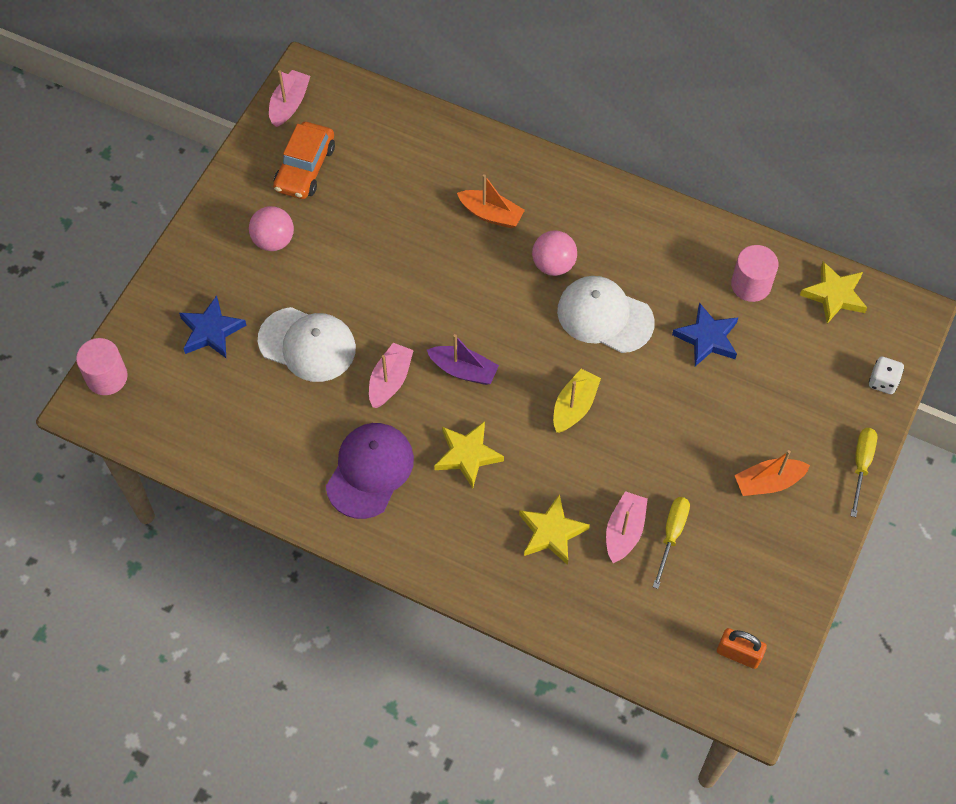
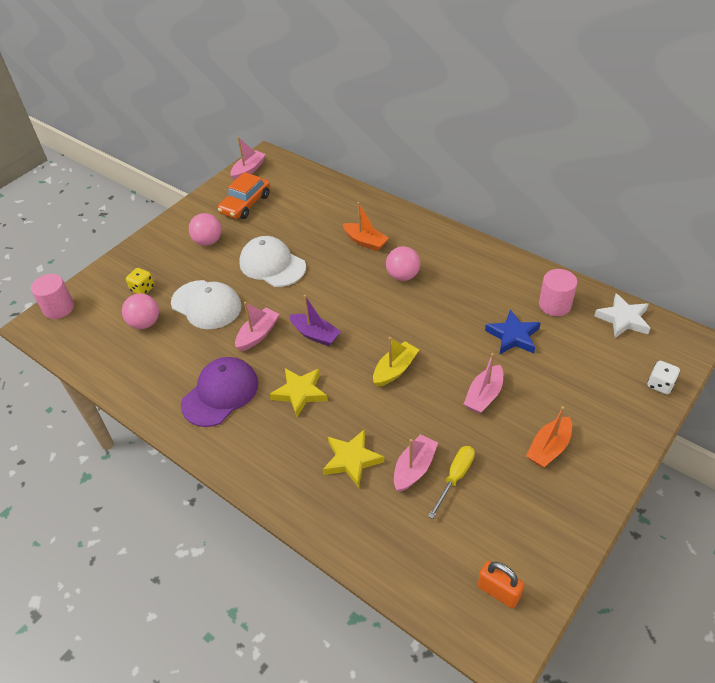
camera: 15 degrees right, 15 degrees down
(211, 331) = (143, 289): blue star -> yellow dice
(235, 384) = (145, 323): none -> pink ball
(604, 316) = (434, 312): white cap -> white cap (272, 265)
(686, 426) = (484, 395): none -> pink boat
(768, 482) = (549, 448): orange boat -> orange boat turned 45 degrees counterclockwise
(834, 295) = (623, 319): yellow star -> white star
(861, 465) = (635, 446): yellow screwdriver -> none

